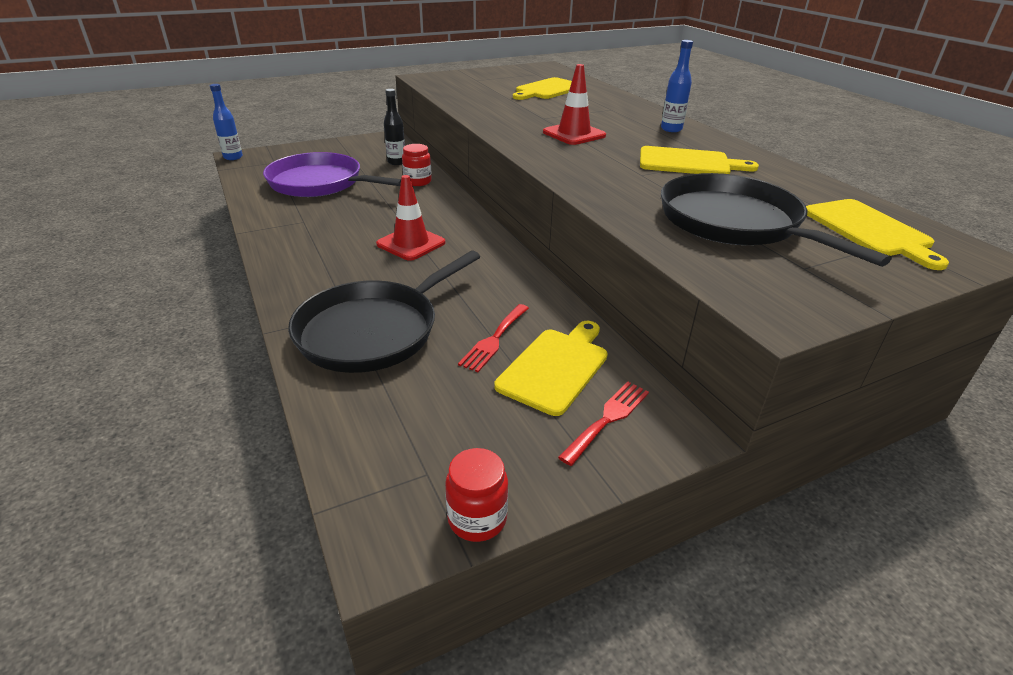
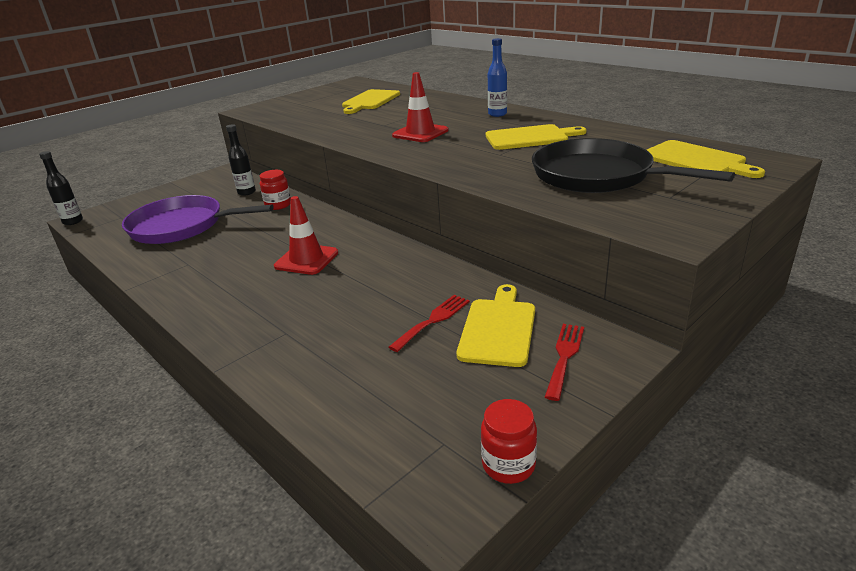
camera: 15 degrees left, 5 degrees down
(233, 157) = (73, 221): blue bottle -> black bottle
(373, 331) = (319, 341): black pan -> none
(494, 339) = (433, 320): red fork -> red fork turned 150 degrees counterclockwise

